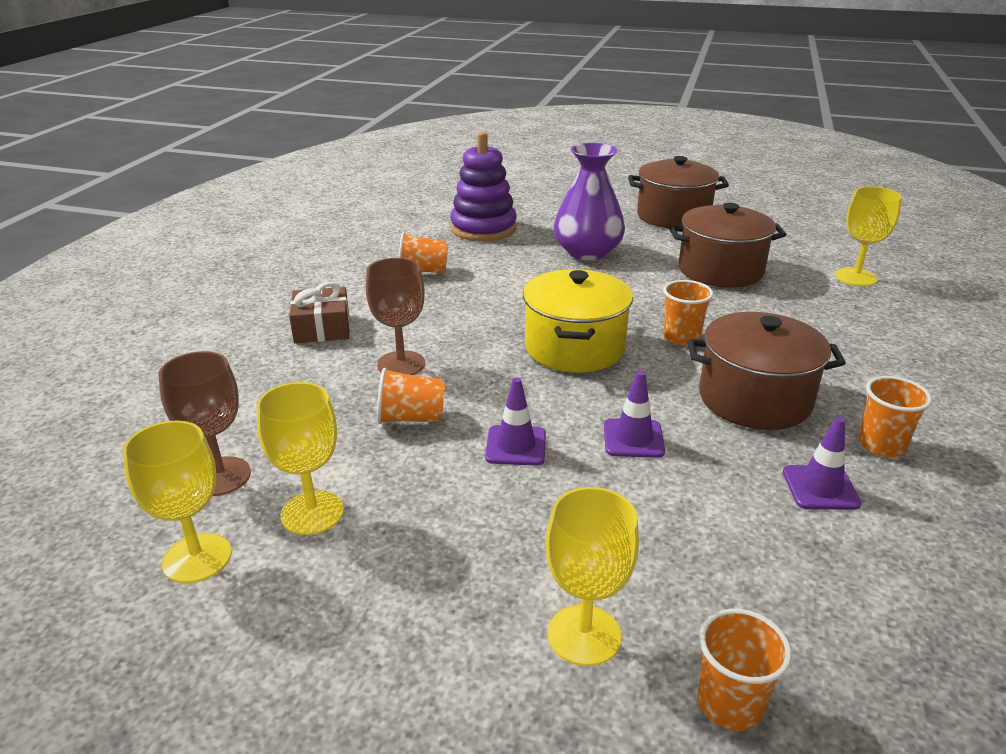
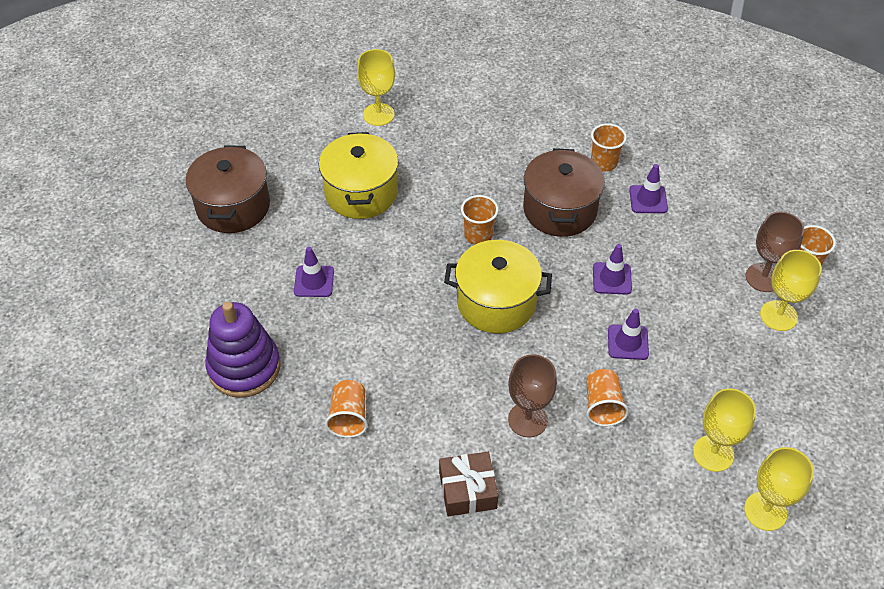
camera: 90 degrees left, 20 degrees up
(220, 476) = (686, 519): brown goblet -> brown goblet (763, 278)
(587, 252) = (314, 281): purple vase -> purple traffic cone
(720, 270) = (361, 193): brown pot -> yellow pot

